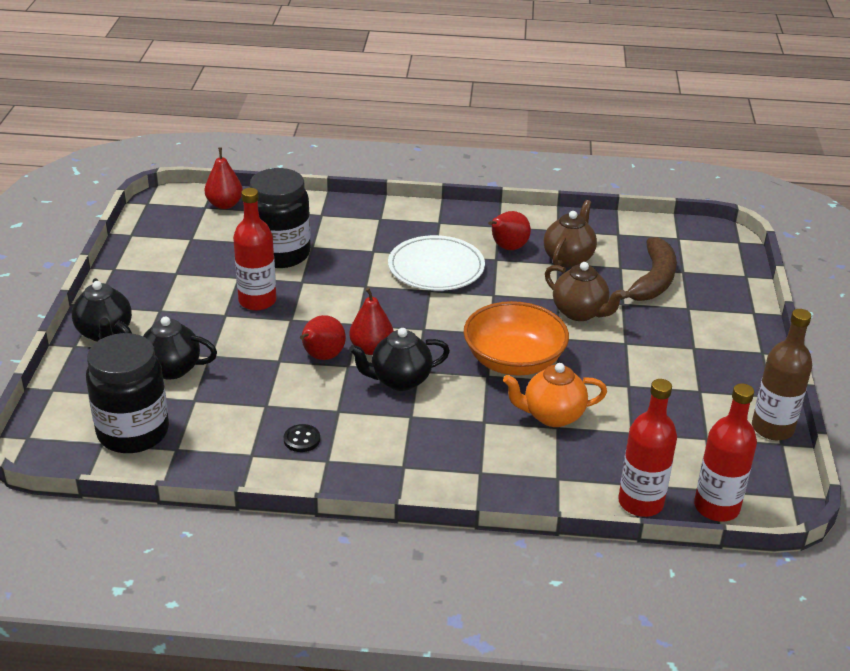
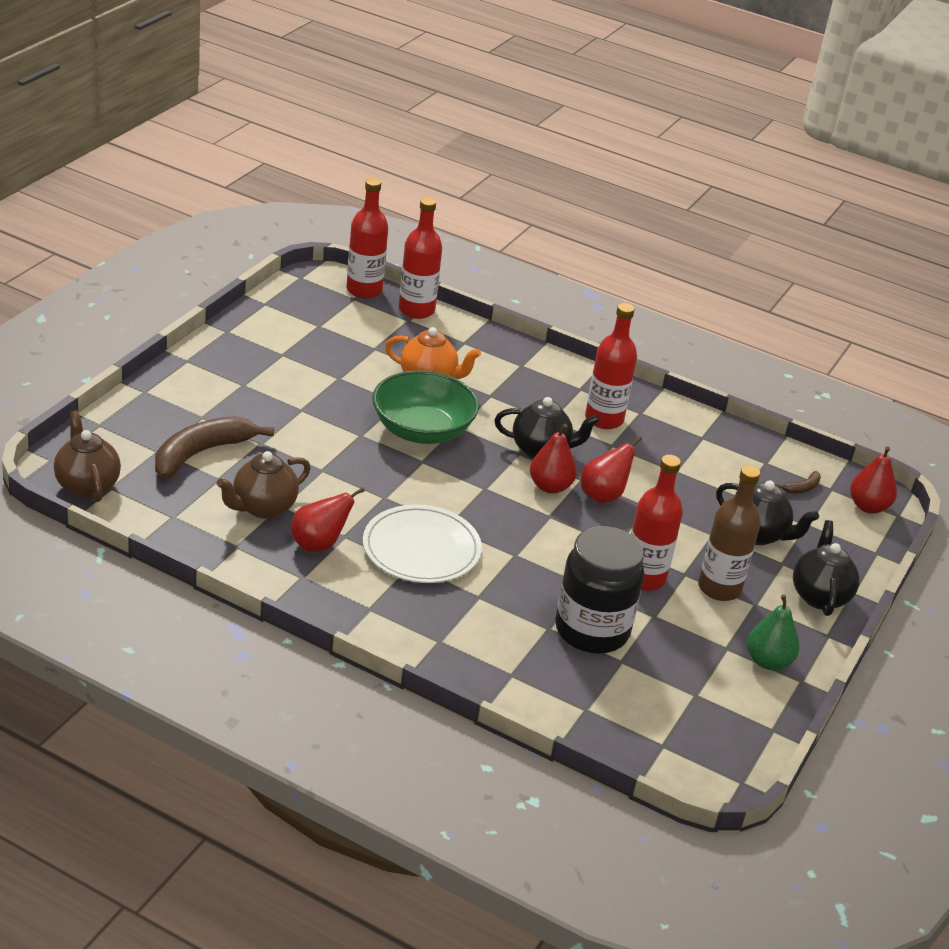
camera: 160 degrees left, 0 degrees up
(133, 432) = (802, 488): black jar -> brown banana
(142, 273) = (768, 661): none -> green pear
(224, 204) = (634, 740): red pear -> red pear (868, 507)
(302, 439) = (655, 434): black button -> none
(360, 437) = (604, 419): none -> red bottle
(513, 361) = (422, 430): orange bowl -> green bowl
(580, 312) = (314, 449): brown teapot -> brown teapot (87, 485)
(772, 428) = (258, 313): brown bottle -> brown bottle (719, 588)

